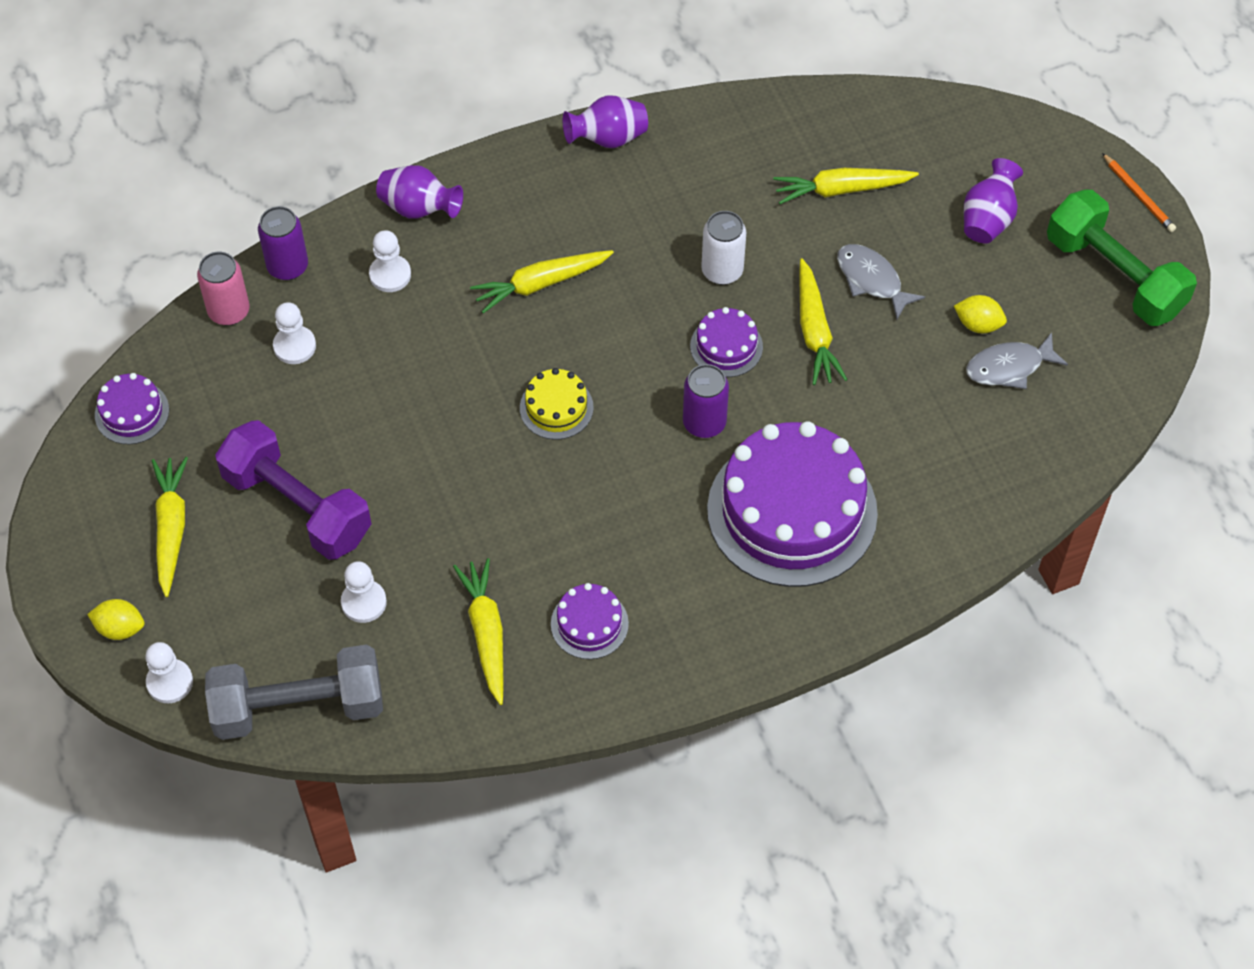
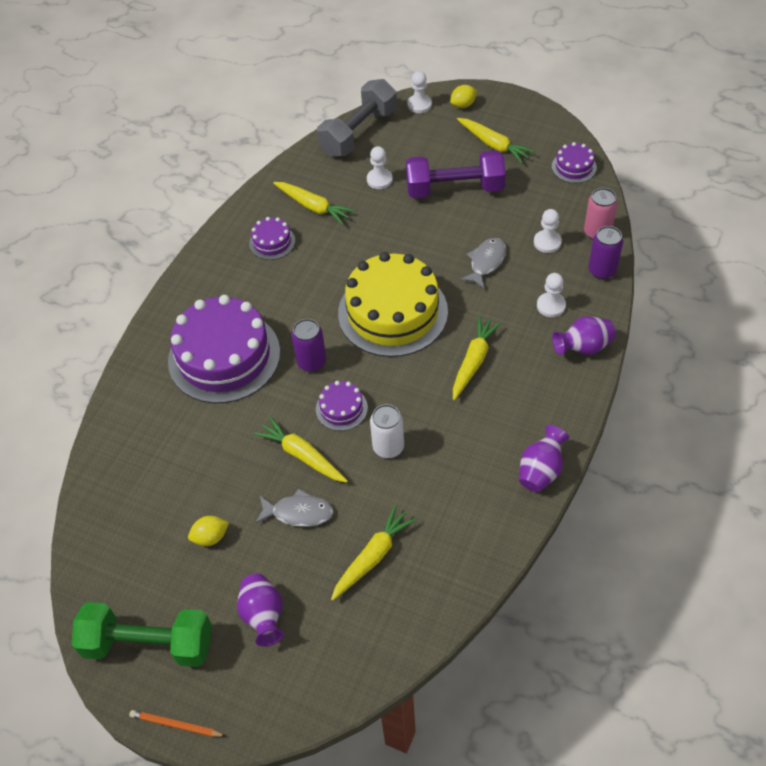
camera: 140 degrees right, 5 degrees down
(556, 407) = (392, 312): yellow cake -> yellow cake, size x2.24
(1009, 367) = (170, 525): grey fish -> grey fish (486, 262)

